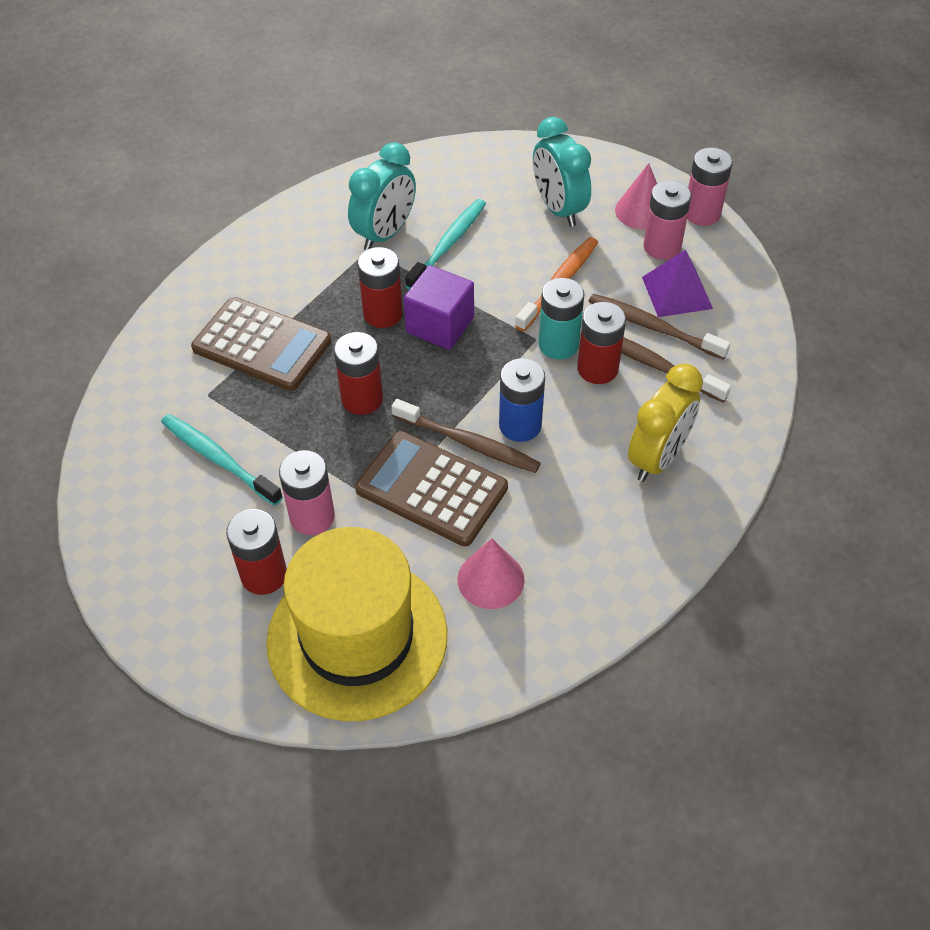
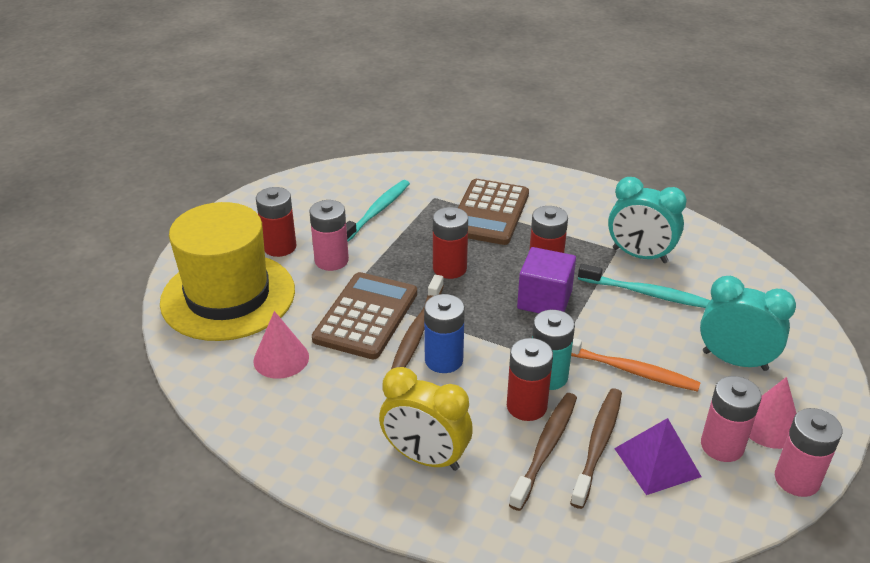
camera: 80 degrees right, 15 degrees down
(558, 209) = (734, 360): turquoise clock -> turquoise clock turned 60 degrees clockwise

